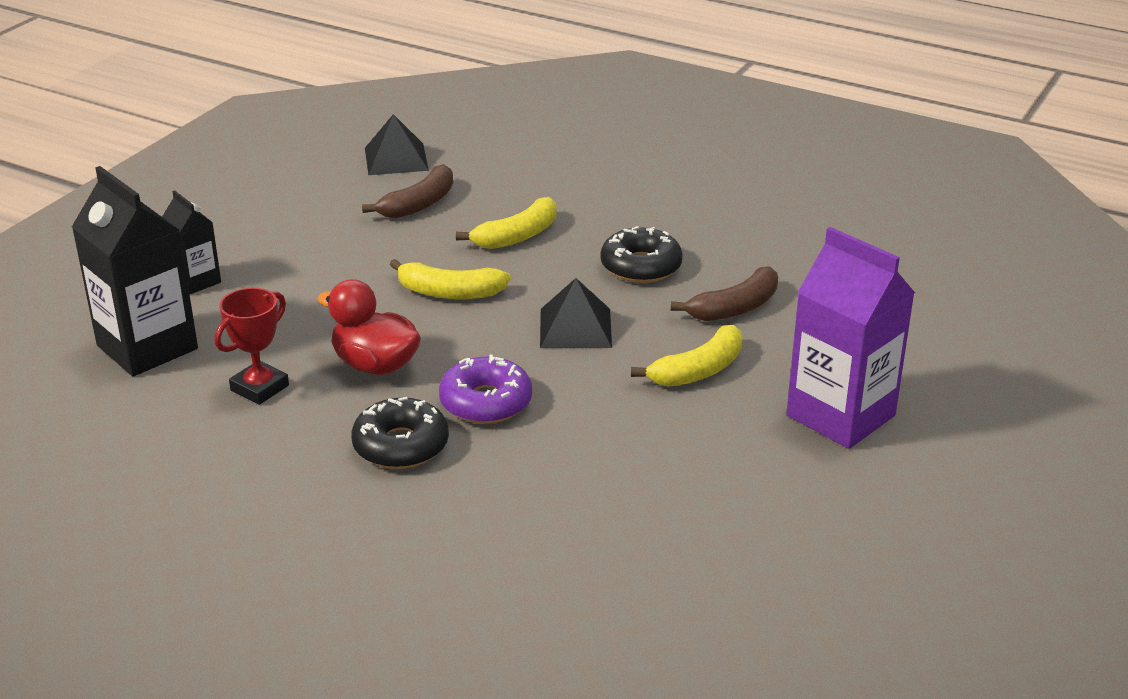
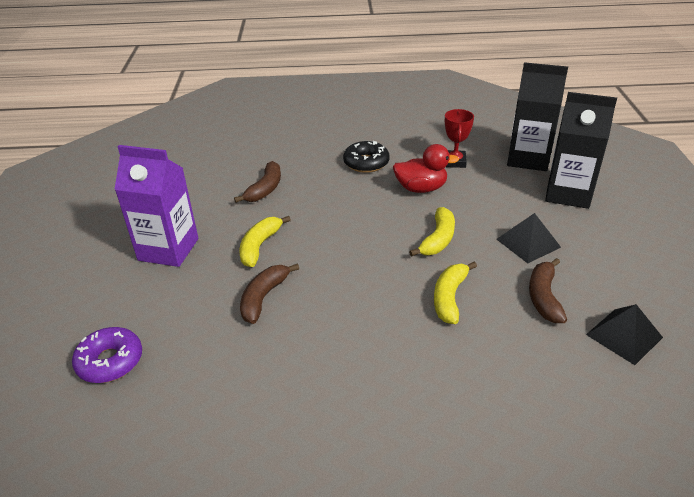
camera: 150 degrees right, 5 degrees up
(196, 281) = (568, 194): black carton -> black carton, size x1.86
(449, 292) = (438, 239): yellow banana -> yellow banana turned 135 degrees clockwise
(486, 402) = (351, 191): purple donut -> purple donut (110, 361)
(575, 328) = (347, 245): black pyramid -> black pyramid (528, 243)
(622, 464) = (265, 189): none -> brown banana
(641, 266) = (347, 306): black donut -> none

